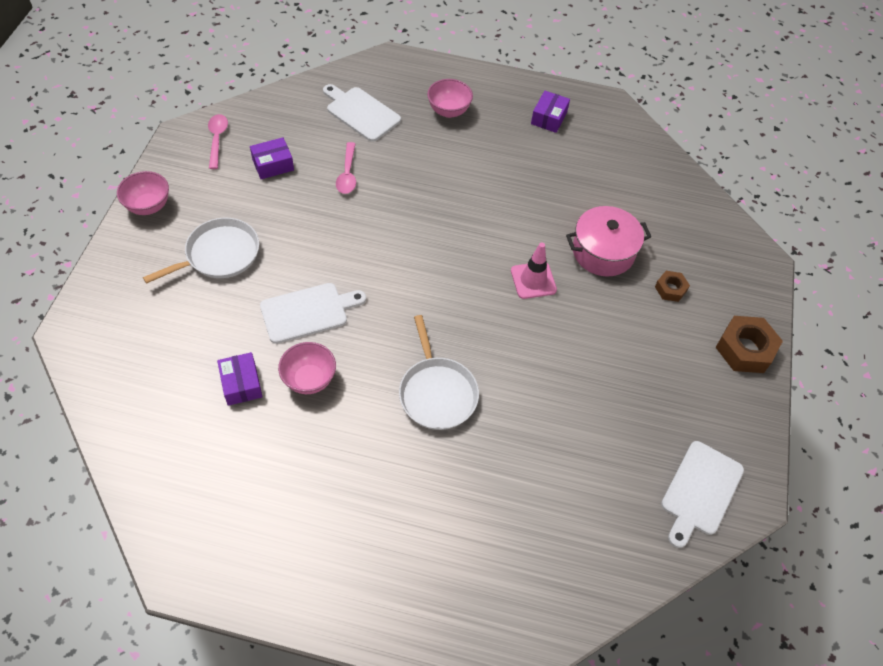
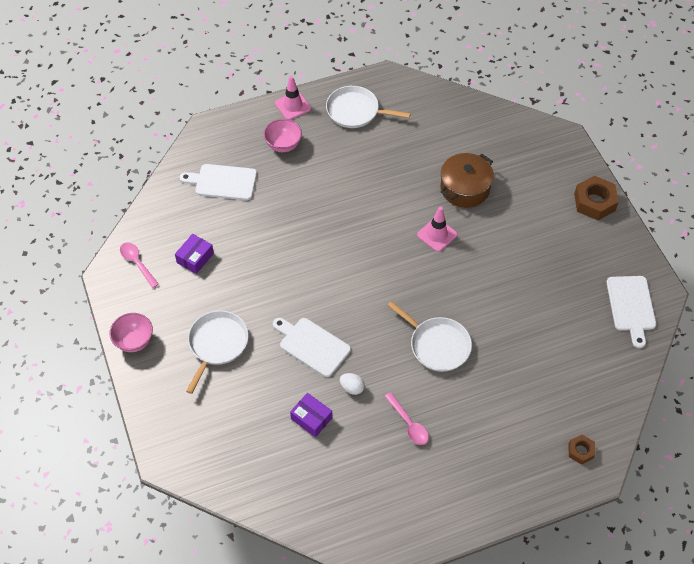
camera: 30 degrees left, 0 degrees up
(308, 312) = (312, 345): white cutting board -> white cutting board turned 90 degrees counterclockwise
(309, 379) = (352, 388): pink bowl -> white egg
(347, 174) = (253, 233): pink spoon -> pink spoon (408, 423)
(489, 81) = (293, 106): none -> pink traffic cone
(549, 118) = (355, 111): purple box -> white pan
(603, 252) = (465, 188): pink pot -> brown pot
(670, 289) = (524, 189): brown nut -> brown nut (580, 451)

